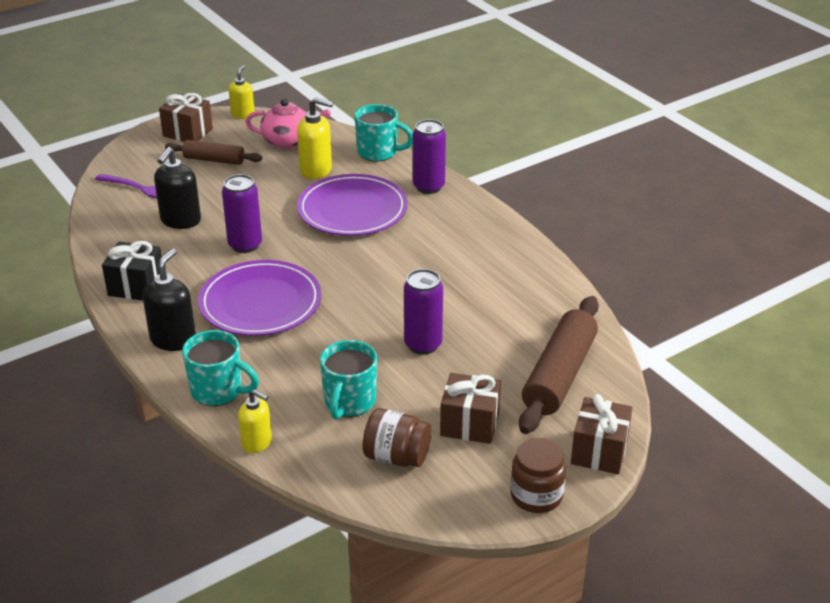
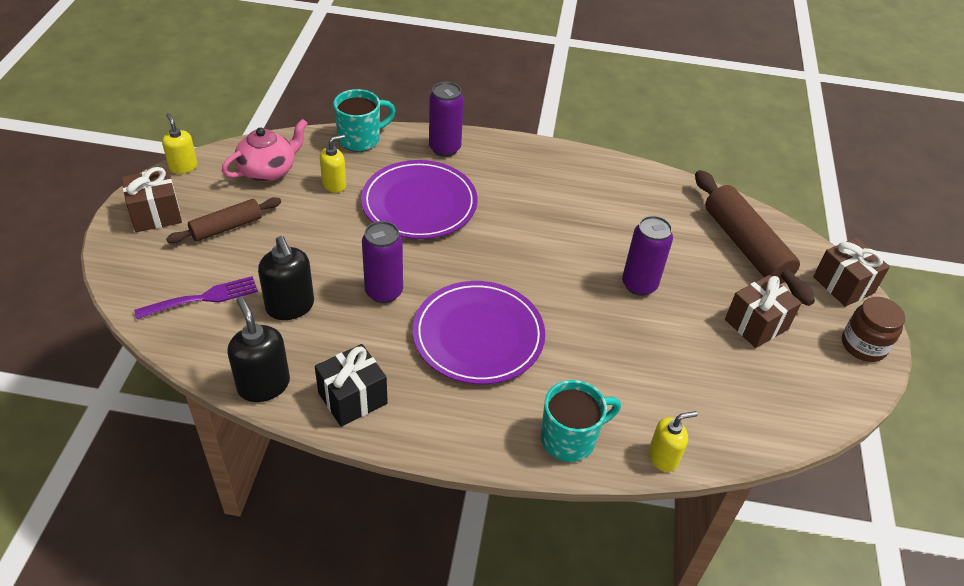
camera: 50 degrees left, 10 degrees up
(173, 339) = (464, 422): black soap dispenser -> black soap dispenser (263, 385)
(316, 170) = (334, 184): yellow soap dispenser -> yellow soap dispenser, size x0.66
(349, 402) = (667, 370): turquoise mug -> none
(396, 456) = (757, 387): brown jar -> none

